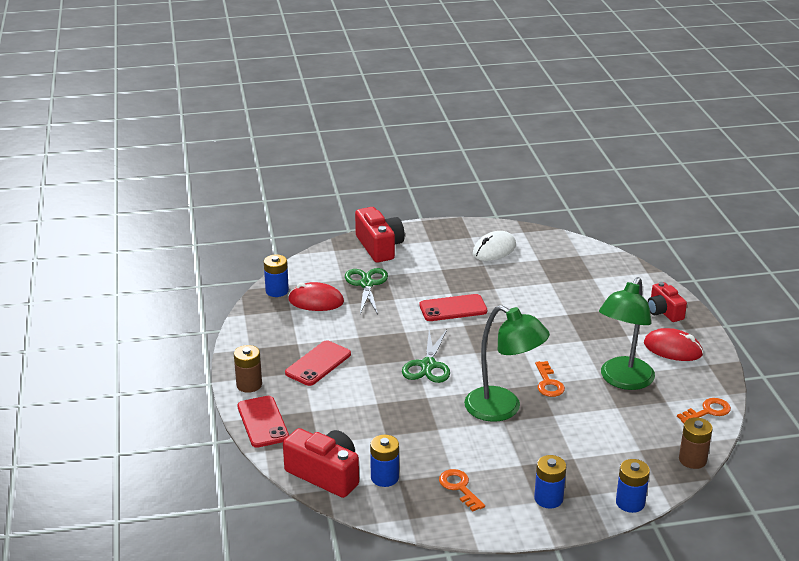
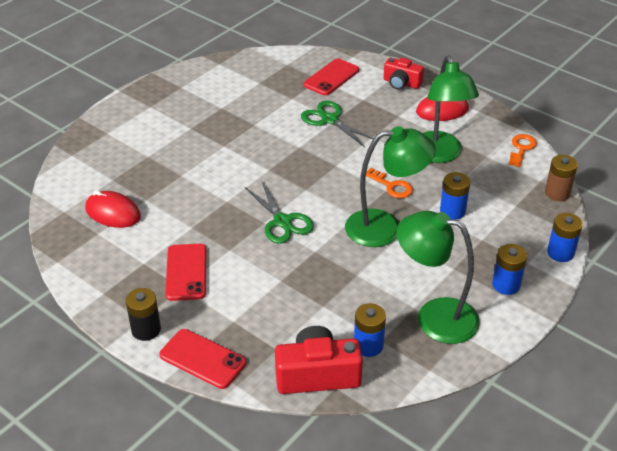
camera: 40 degrees left, 10 degrees up
(249, 385) = (146, 330): brown battery -> black battery
(277, 291) = (63, 221): blue battery -> blue battery (452, 211)
(316, 301) = (113, 213): red mouse -> red mouse turned 60 degrees clockwise
(366, 284) = (141, 173): green scissors -> green scissors (329, 120)
(379, 247) = (111, 132): red camera -> none
(453, 308) = (242, 159): red phone -> red phone (331, 77)
(459, 487) = (434, 317): orange key -> green lamp
(494, 250) = (214, 90): white mouse -> none

